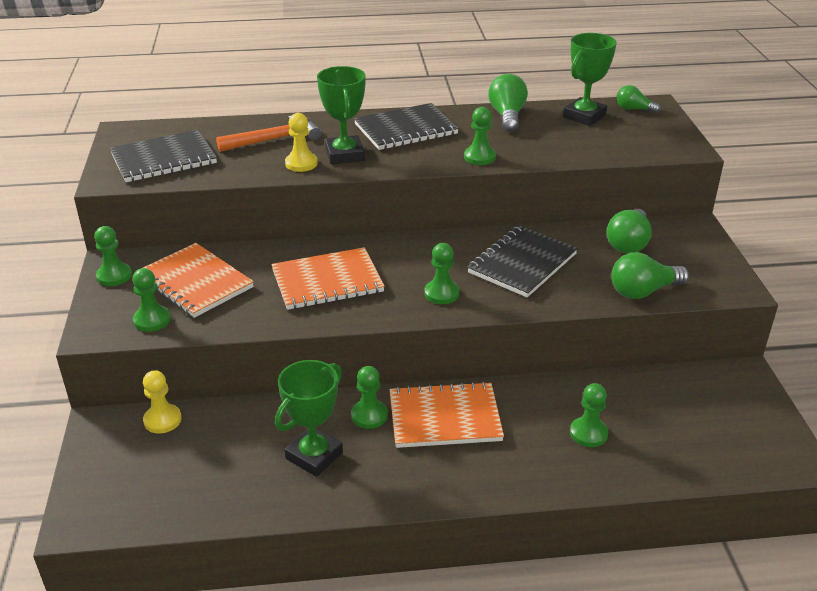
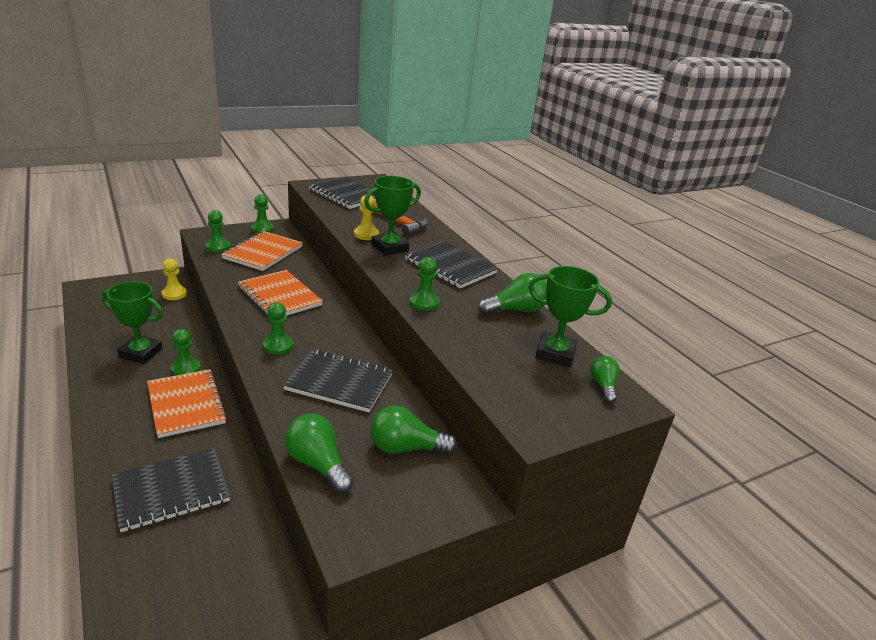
camera: 65 degrees right, 5 degrees down
(588, 433) = (171, 491): green pawn -> black notebook

